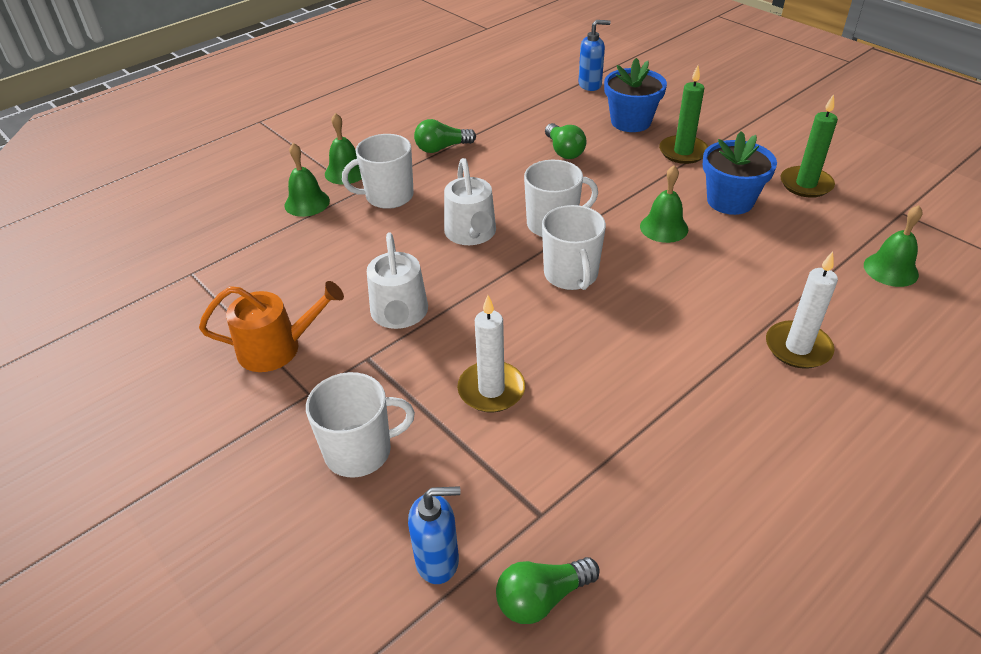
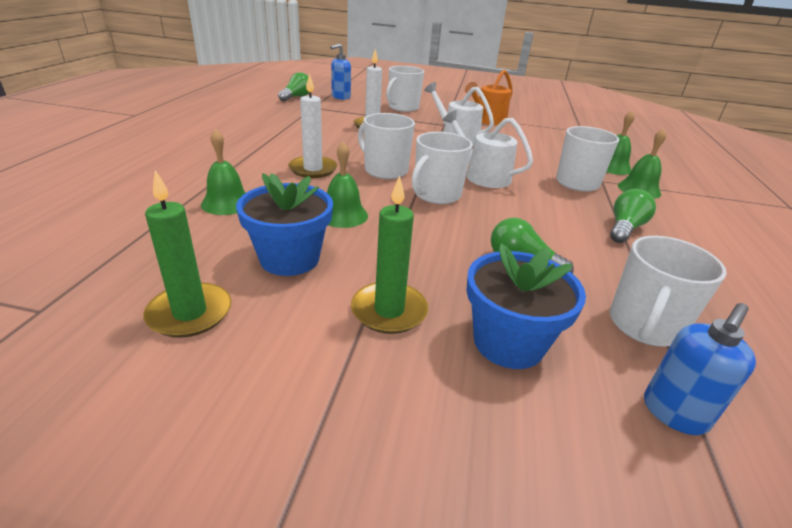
camera: 140 degrees right, 10 degrees down
(545, 106) = (644, 326): none -> white mug
(798, 348) = (197, 168): white candle -> white candle (313, 169)
(890, 269) = (93, 234): green bell -> green bell (227, 203)

